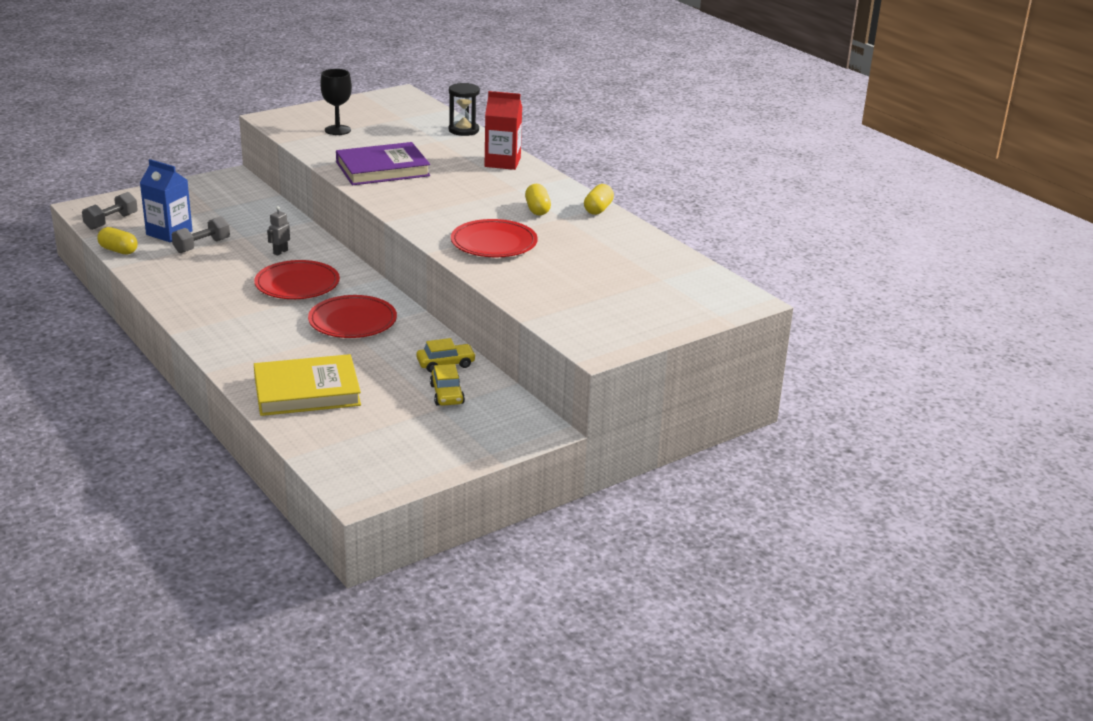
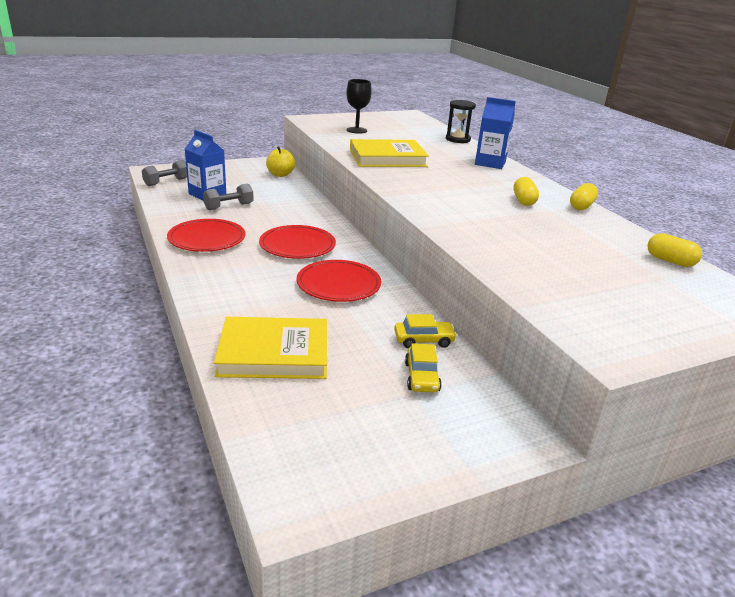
camera: 10 degrees right, 0 degrees up
(118, 250) = (160, 203): yellow capsule -> yellow capsule (670, 261)
(248, 194) = (280, 174): none -> yellow apple
(280, 252) = (291, 218): grey robot -> none
(382, 169) = (387, 158): purple book -> yellow book
(494, 243) = (483, 224): red plate -> red plate (207, 239)
(502, 162) = (490, 163): red carton -> blue carton

